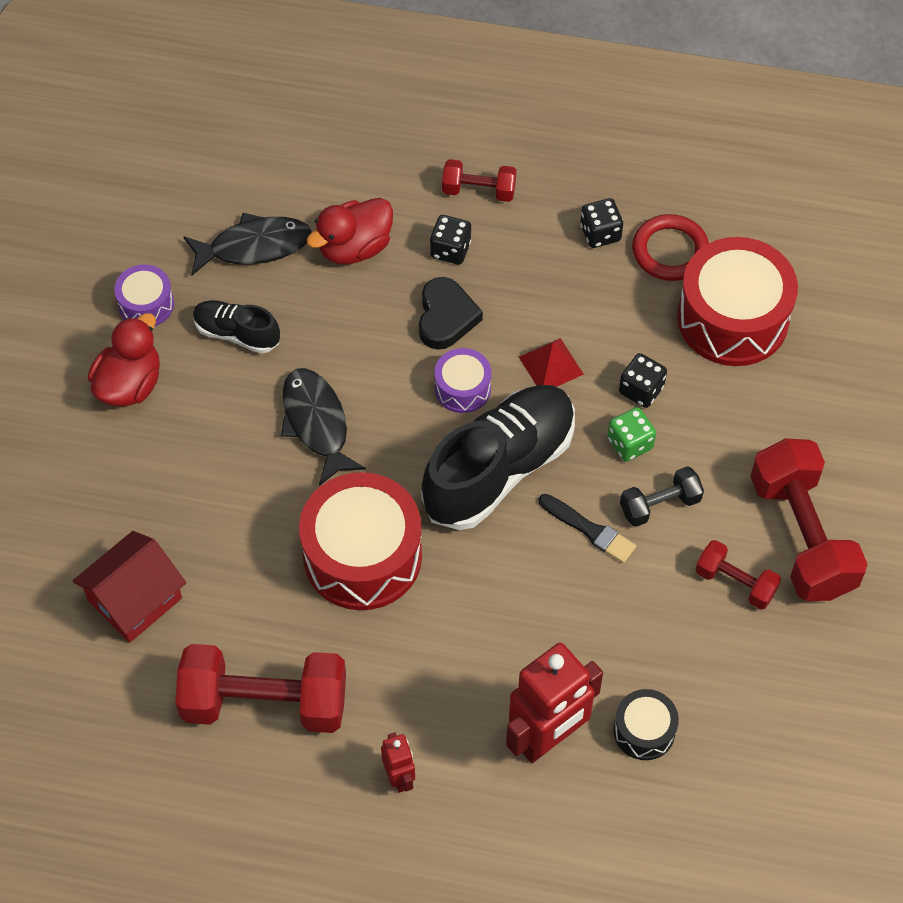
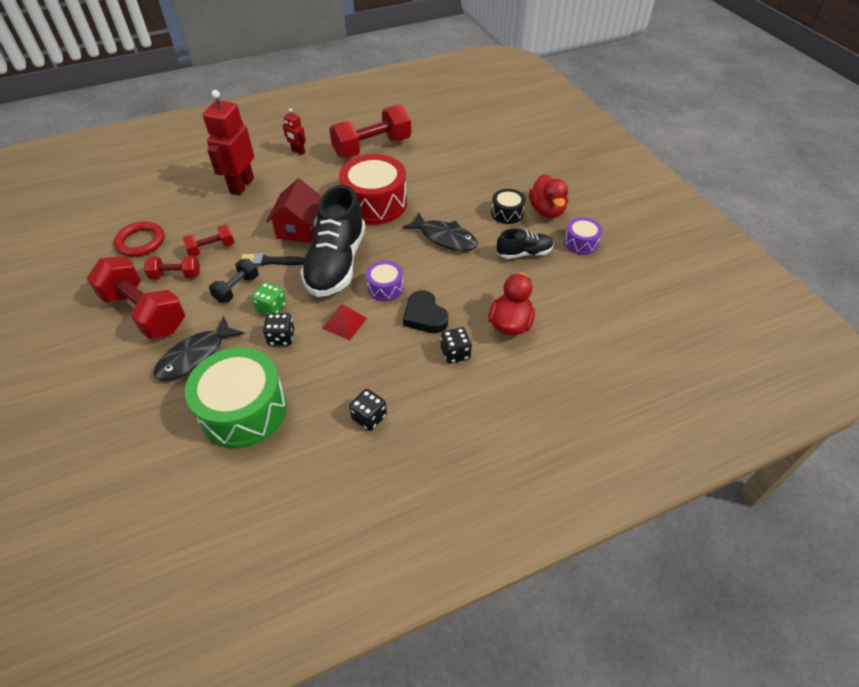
camera: 145 degrees right, 10 degrees down
(135, 599) = (456, 151): red house -> red house (299, 228)
(254, 246) = (563, 295): black fish -> black fish (195, 356)
(479, 191) = (471, 399): red dumbbell -> red dumbbell (211, 248)
(644, 731) = (197, 205): black drum -> black drum (507, 213)
(670, 251) = (313, 432): red ring -> red ring (141, 242)
(732, 318) = (243, 410): red drum -> green drum

